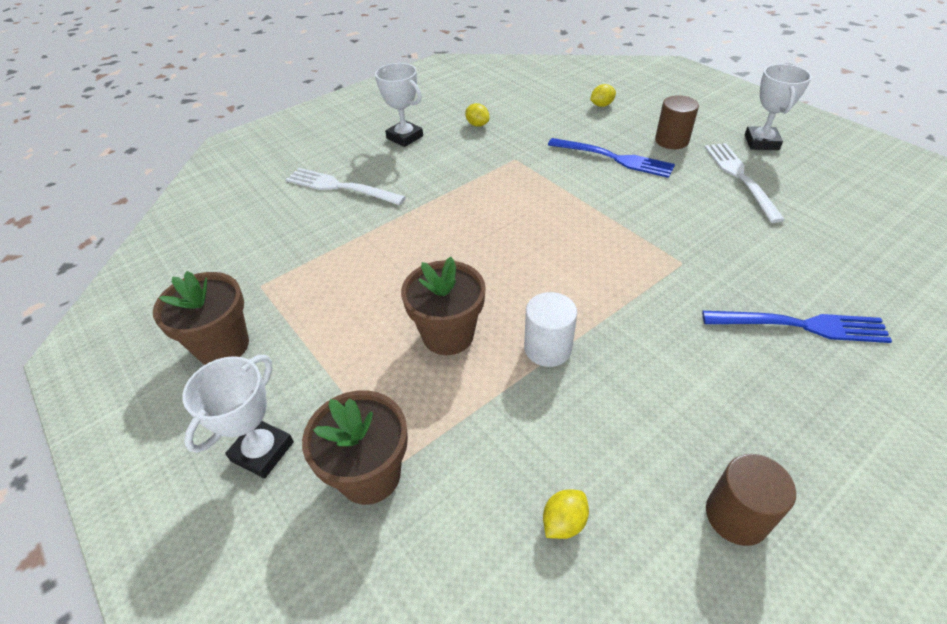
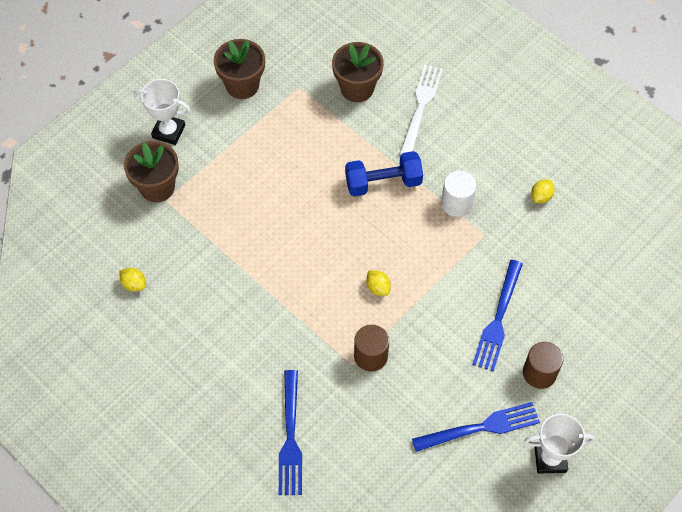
camera: 80 degrees right, 15 degrees up
(404, 137) = (507, 139): white trophy -> none
(433, 221) = (383, 182): none -> blue dumbbell
(448, 335) = (262, 210): brown flower pot -> brown flower pot (357, 88)
(547, 348) = (255, 271): white cylinder -> white cylinder (456, 203)
(601, 105) = (602, 309): yellow lemon -> yellow lemon (378, 288)
(736, 516) = (141, 370): brown cylinder -> brown cylinder (370, 356)
(740, 178) = (480, 427): white fork -> blue fork

